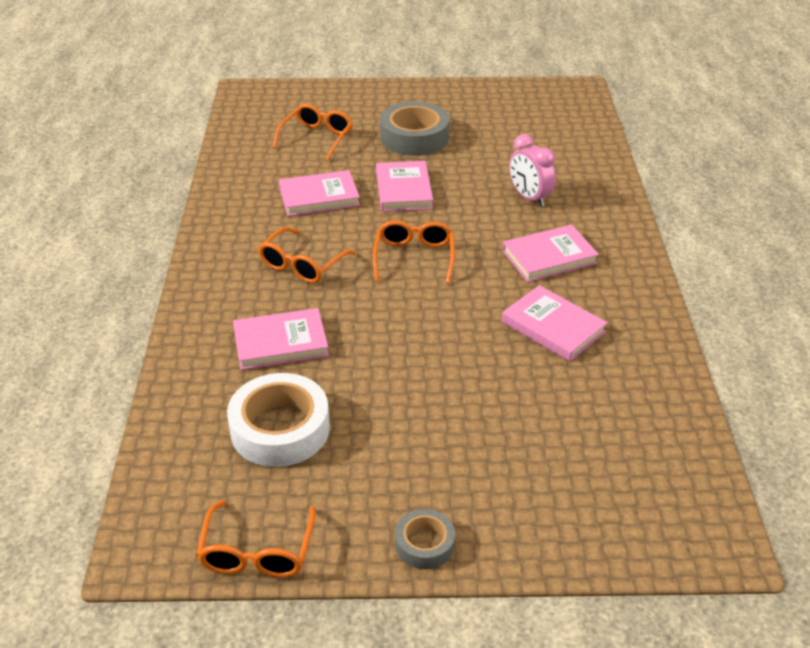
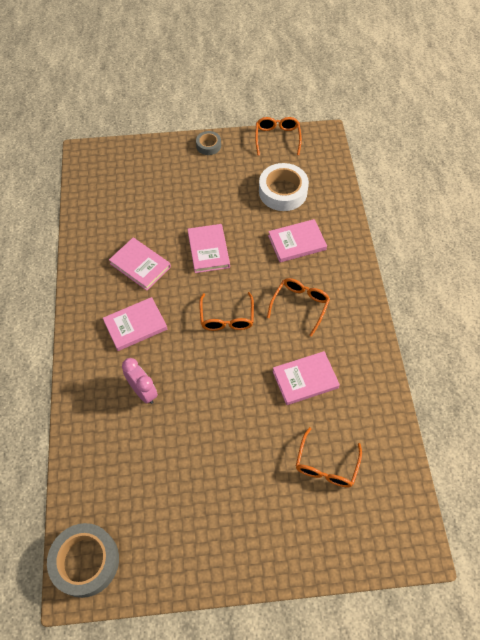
camera: 175 degrees right, 20 degrees up
(403, 190) = (241, 394): pink book -> pink book (208, 250)
(414, 137) = (239, 474): grey tape -> grey tape (85, 561)

